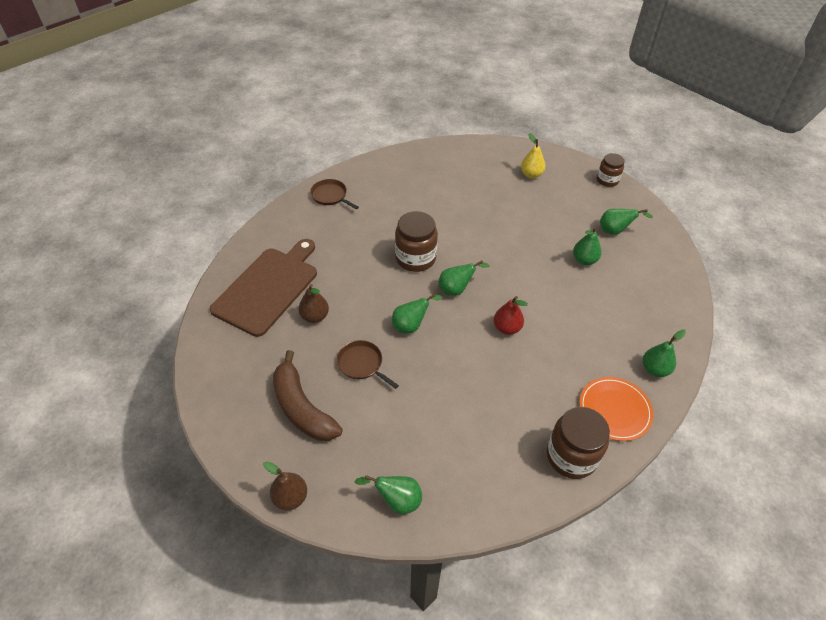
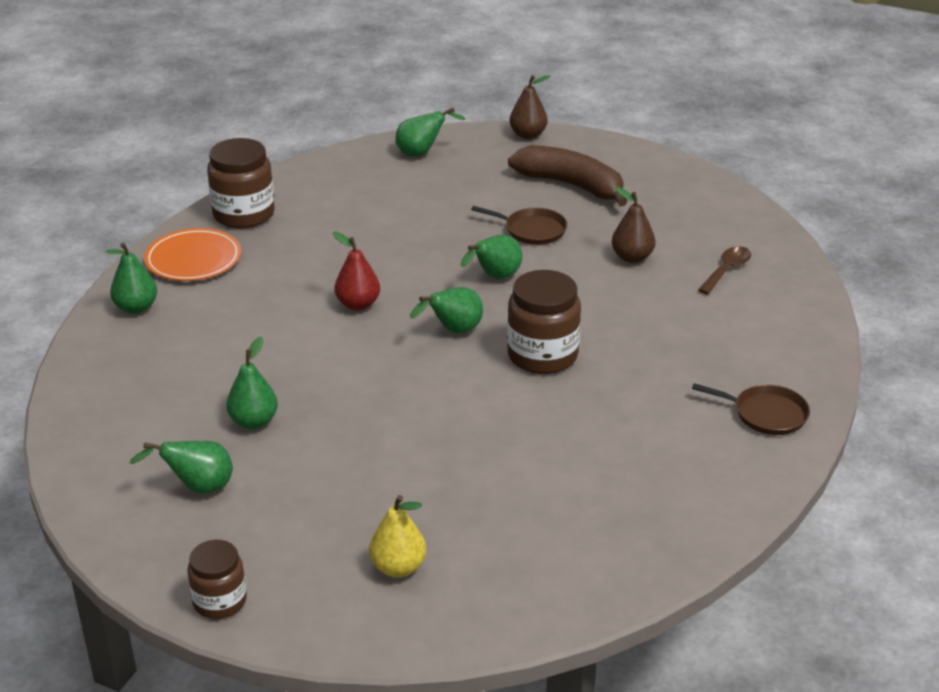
camera: 160 degrees right, 15 degrees down
(268, 288) = (726, 270): brown cutting board -> brown spoon

